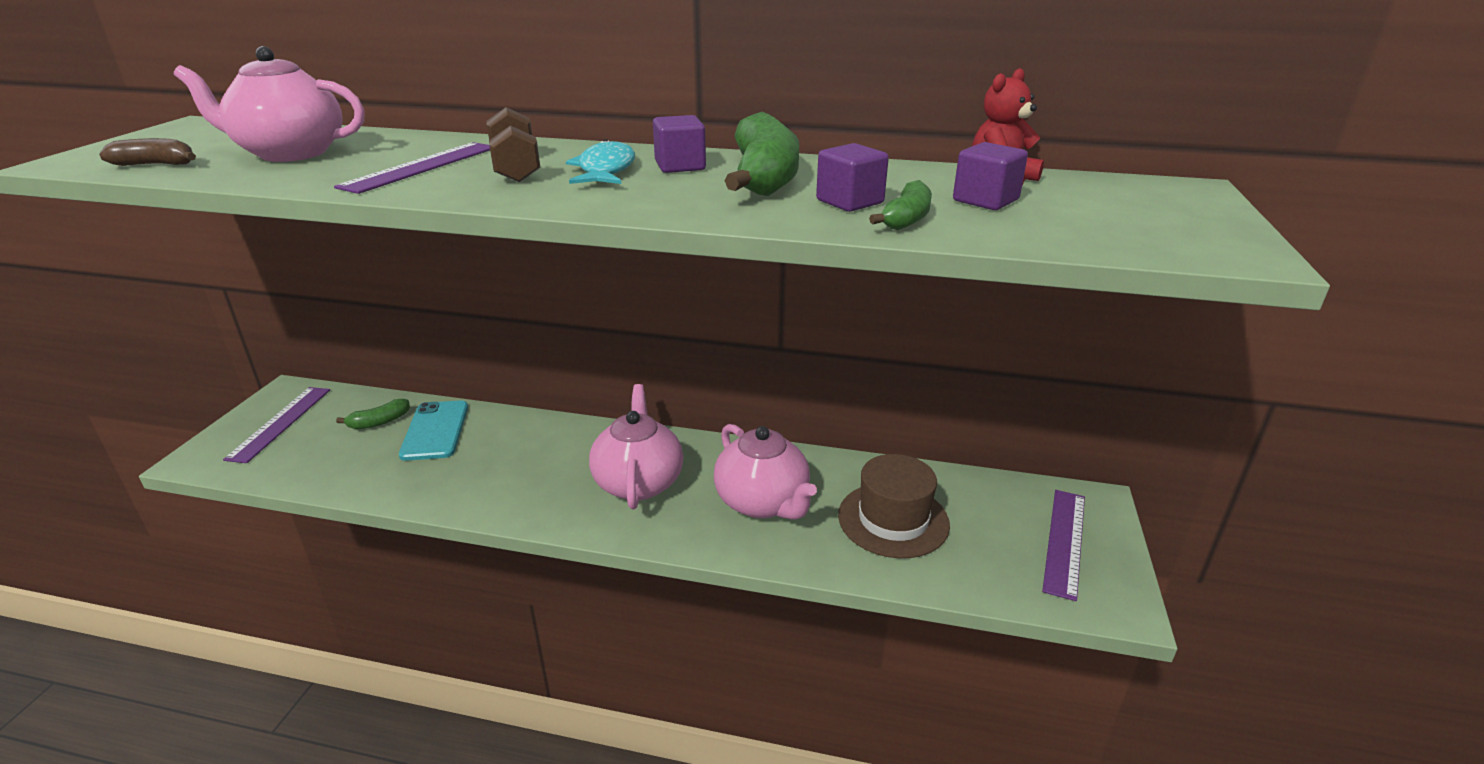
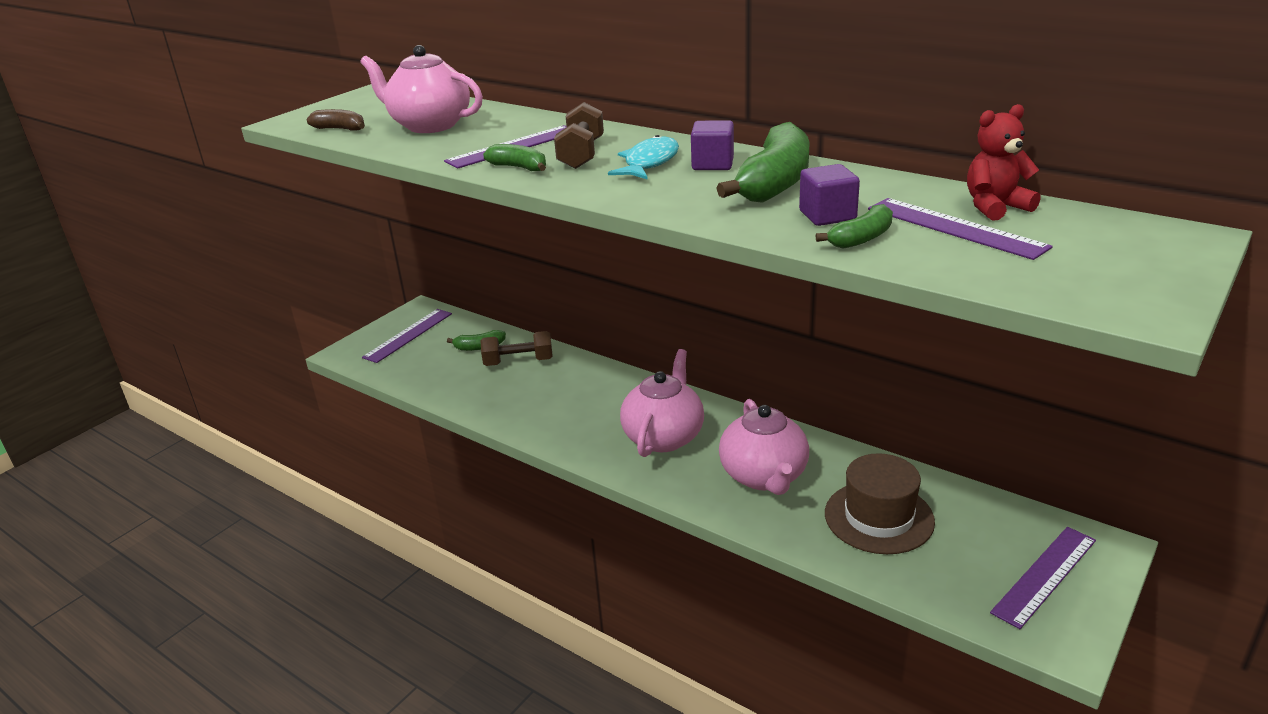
camera: 25 degrees right, 0 degrees up
(435, 430) = (518, 362): turquoise phone -> brown dumbbell
(444, 186) = (519, 167): none -> green banana
(985, 200) = (955, 228): purple cube -> purple ruler

